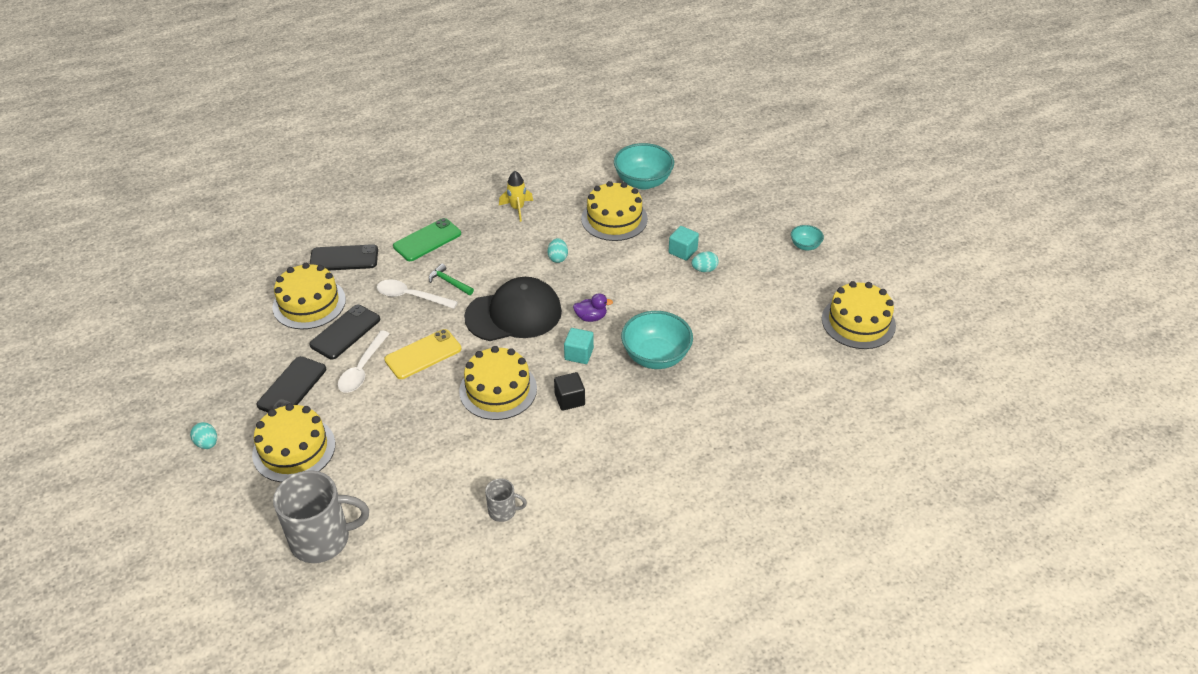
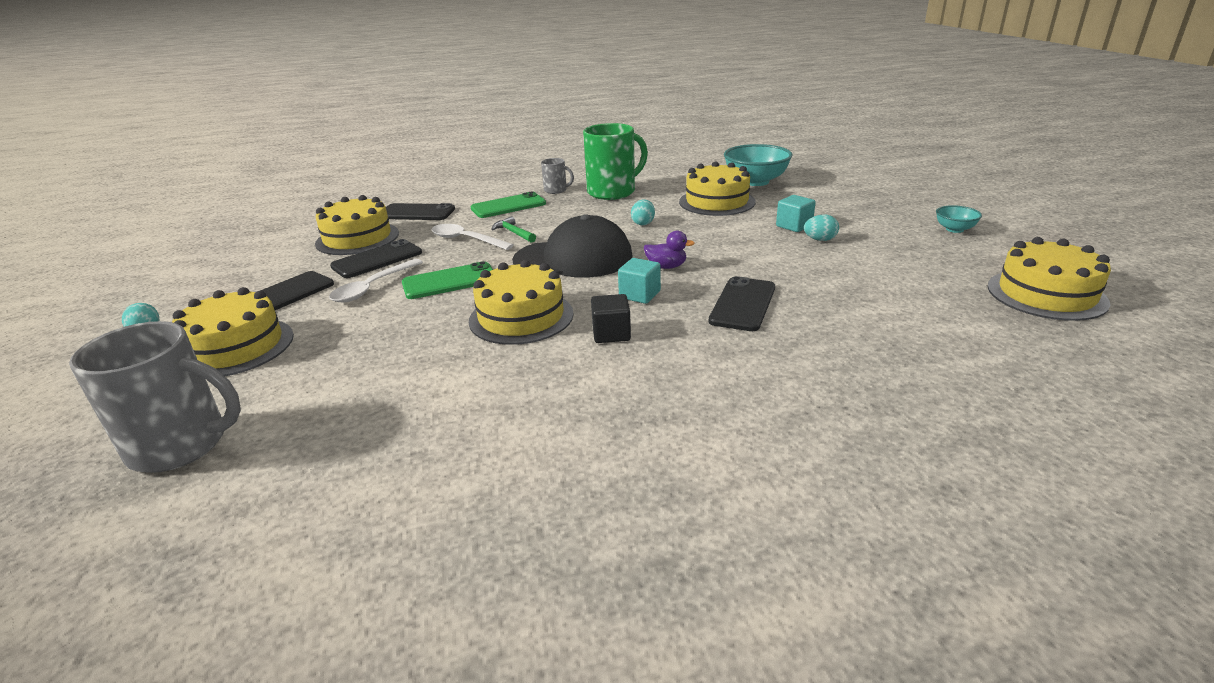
camera: 15 degrees right, 15 degrees down
(423, 354) = (449, 281): yellow phone -> green phone
(503, 511) = (457, 445): grey mug -> grey mug (556, 190)
(517, 208) = (613, 192): yellow rocket -> green mug
(656, 356) = (743, 304): turquoise bowl -> black phone

